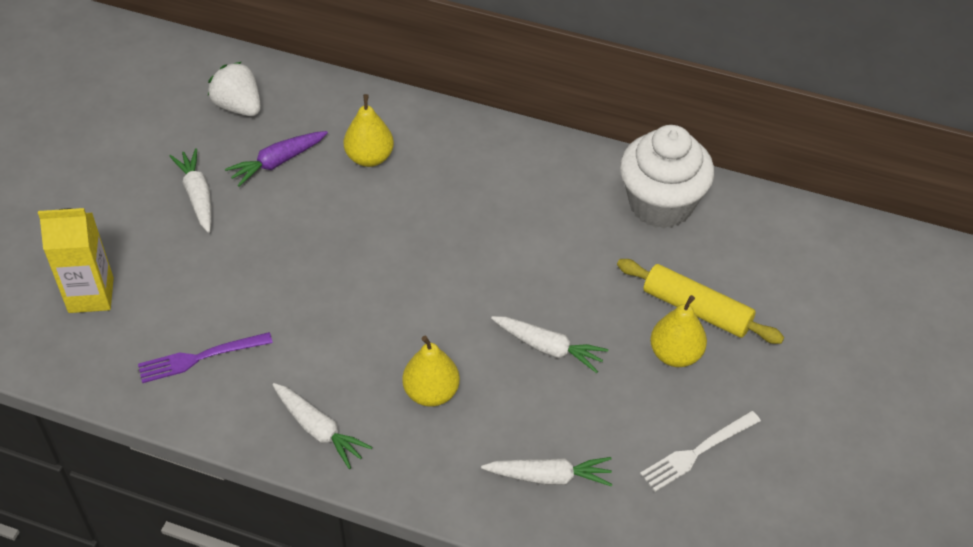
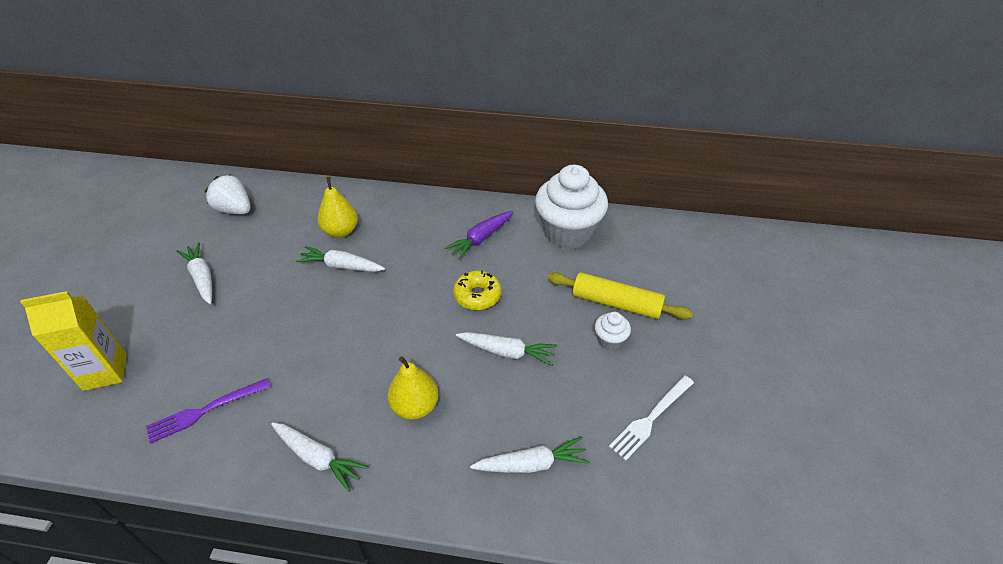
camera: 10 degrees left, 5 degrees down
(277, 162) = (267, 244): purple carrot -> purple carrot (481, 238)
(365, 206) = (341, 266): none -> white carrot
(526, 272) = (477, 295): none -> yellow donut
(675, 354) = (610, 340): yellow pear -> white cupcake

